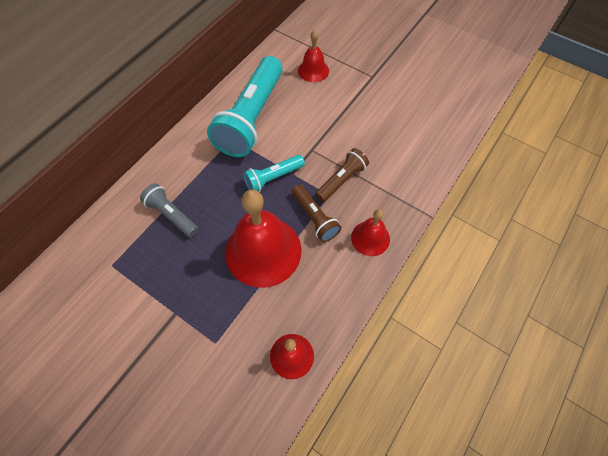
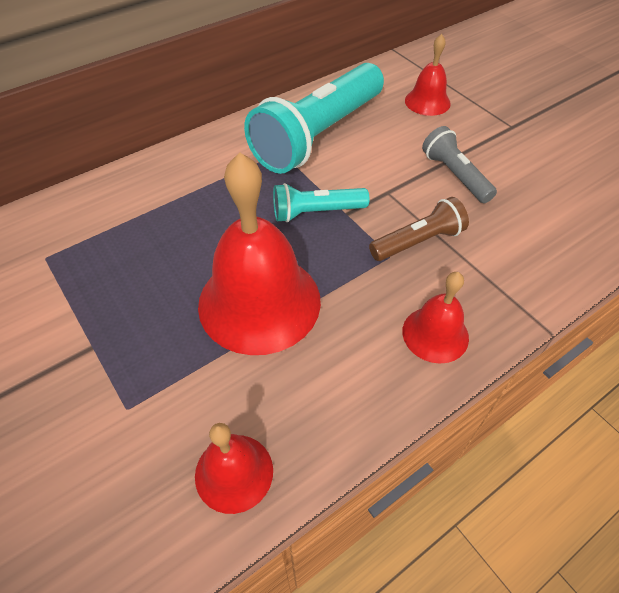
camera: 20 degrees right, 10 degrees down
(171, 215) = (155, 219): grey flashlight -> grey flashlight (455, 175)
(315, 218) = (356, 280): brown flashlight -> none

